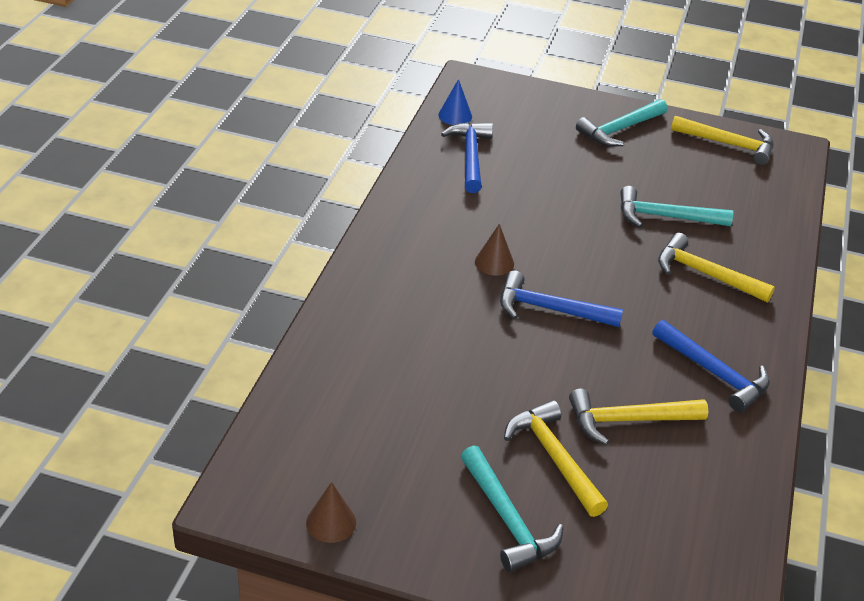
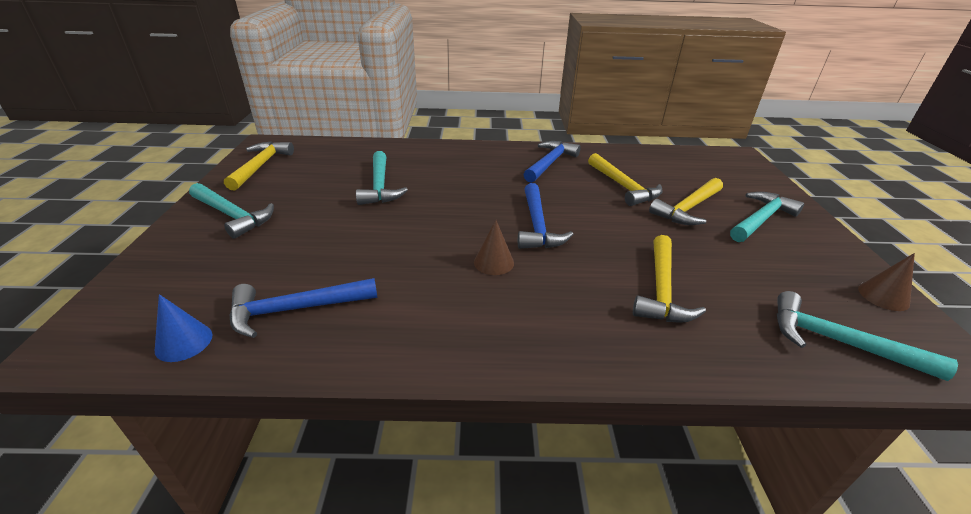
camera: 105 degrees left, 5 degrees down
(298, 433) = (838, 342): none -> turquoise hammer
(705, 274) = (447, 169): yellow hammer -> yellow hammer (661, 290)

